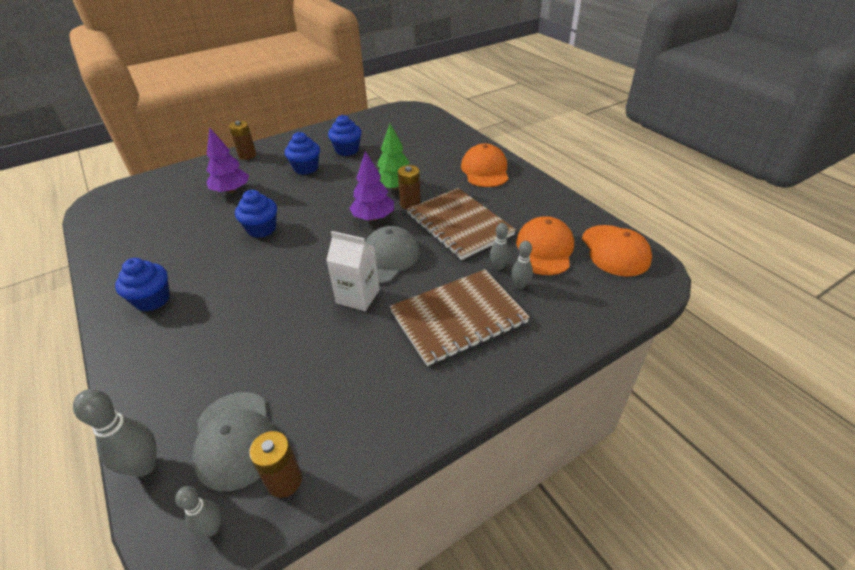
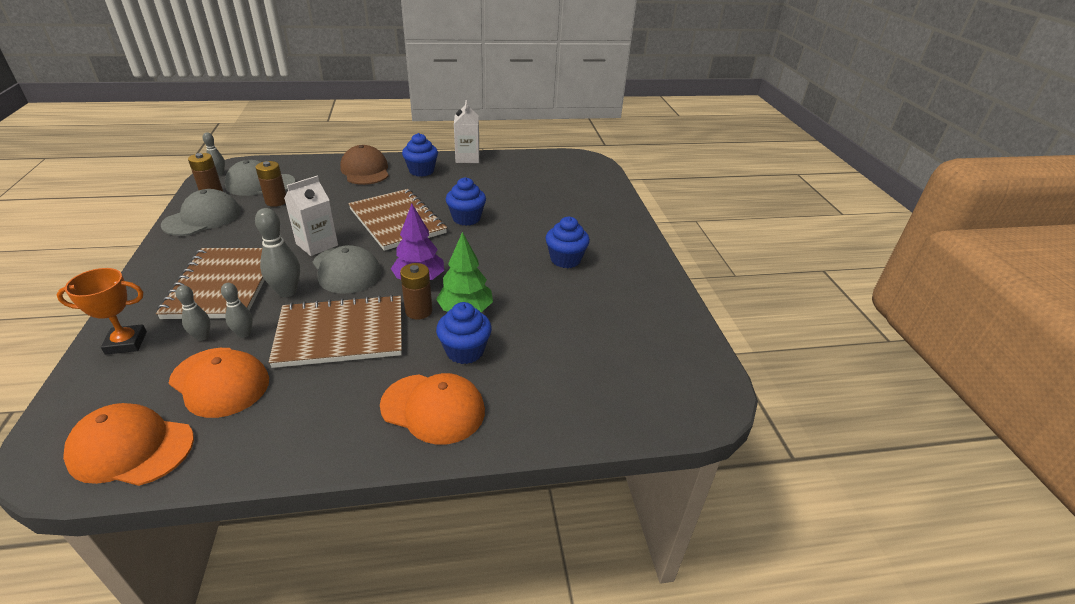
camera: 110 degrees right, 5 degrees down
(104, 278) = (467, 158): none -> white carton
(144, 466) = (283, 162): grey bowling pin -> grey bowling pin (287, 292)
(161, 350) = (365, 170): none -> brown cap
(231, 191) = (551, 212): purple tree -> none
(247, 155) = (625, 229): brown battery -> brown battery (276, 201)
(286, 266) = (397, 221): none -> brown notebook
(347, 150) = (591, 297): blue cupcake -> blue cupcake (465, 351)
(357, 432) = (202, 218): none -> grey cap
(564, 321) = (126, 343): none -> orange trophy

